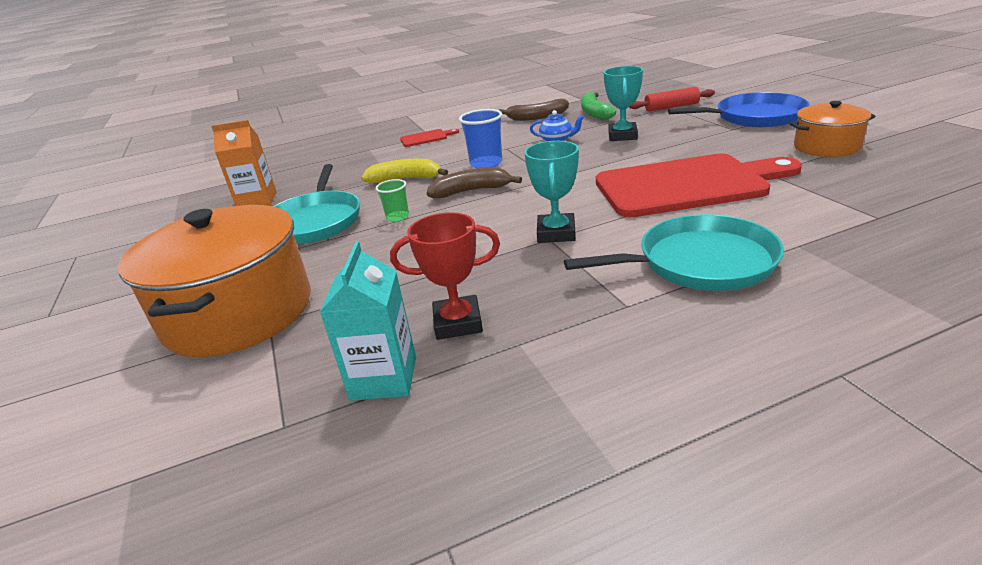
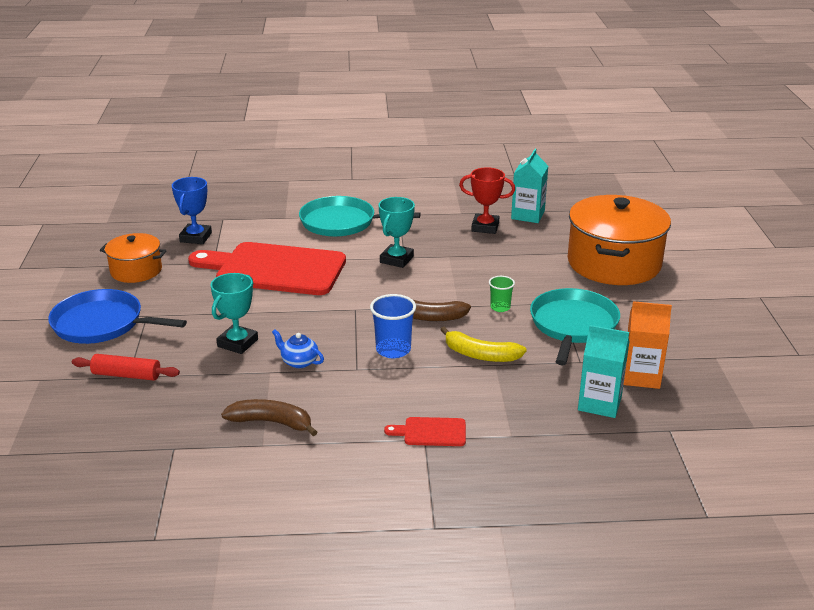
camera: 165 degrees left, 0 degrees up
(300, 177) = (599, 403): none -> turquoise carton
(594, 113) = (206, 401): green banana -> none
(851, 187) = (196, 237): none -> blue trophy

